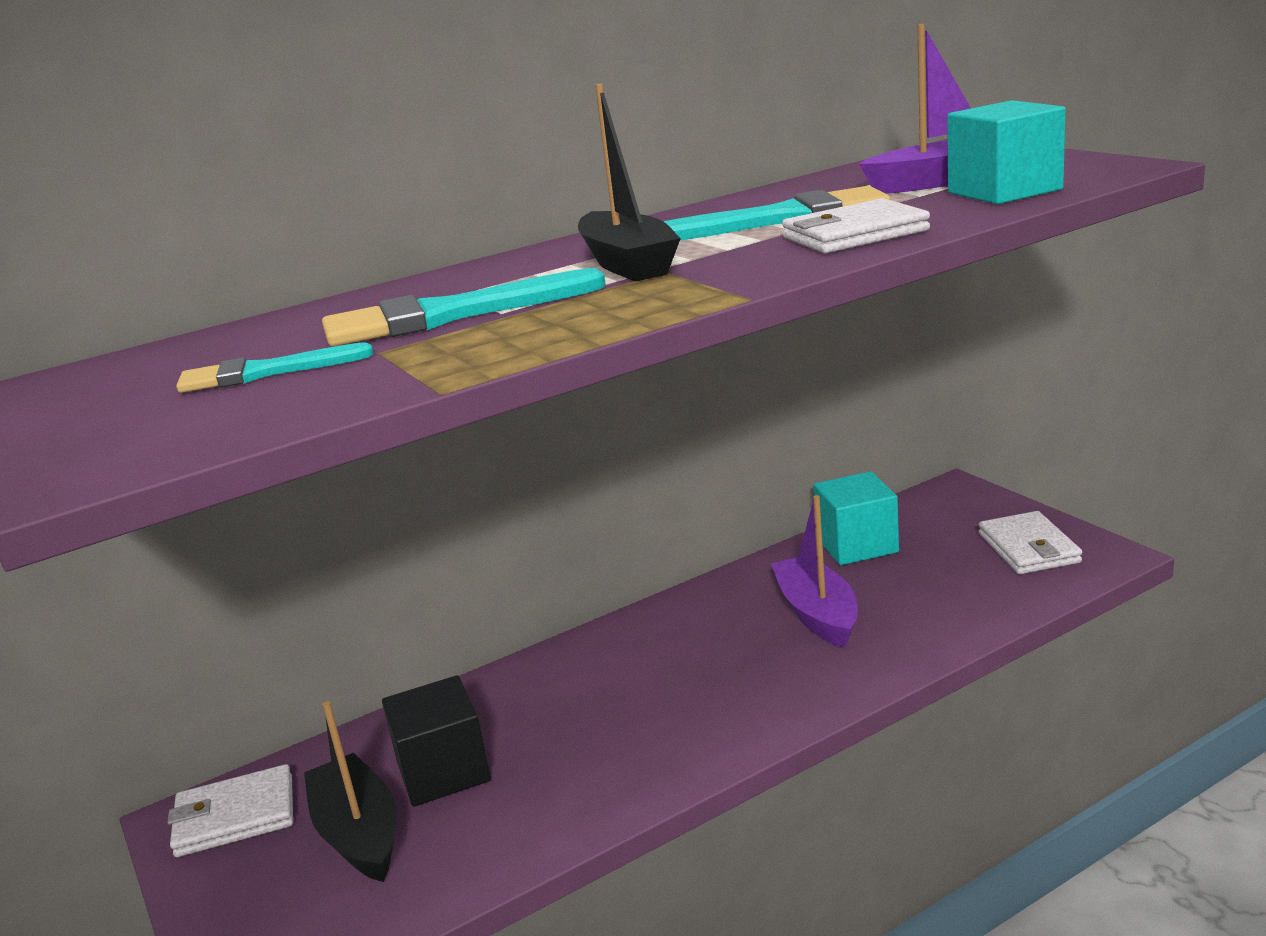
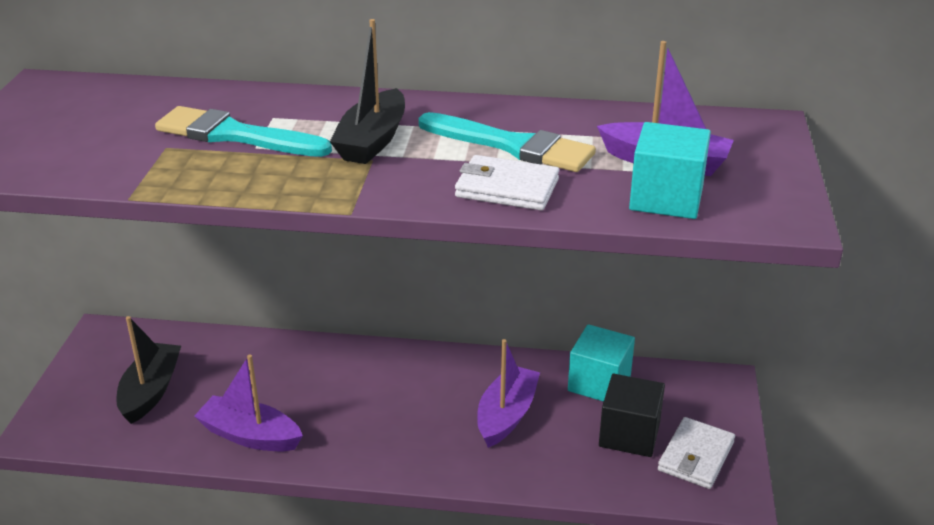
camera: 35 degrees right, 10 degrees up
(235, 816) = (120, 345): white wallet -> none
(264, 372) = (110, 134): turquoise brush -> none
(443, 771) = (219, 382): black cube -> black cube (629, 434)
(568, 794) = (250, 436): none -> purple boat

